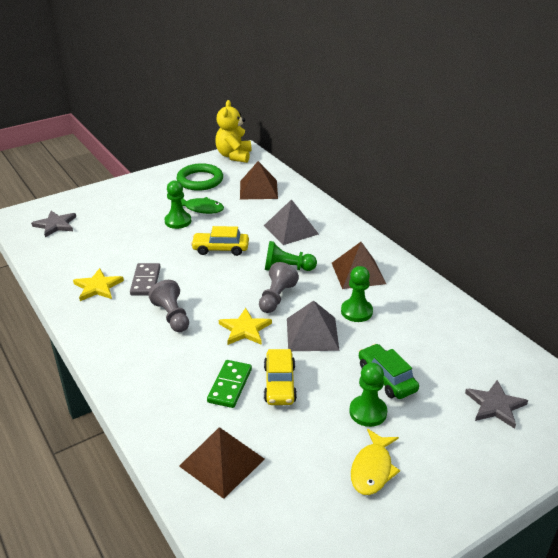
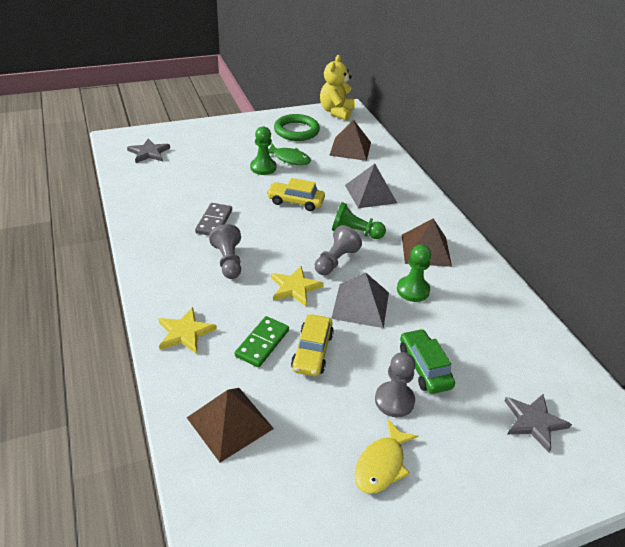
camera: 10 degrees right, 5 degrees up
(98, 287) = (168, 219): yellow star -> yellow star (185, 332)
(368, 412) = (394, 400): green pawn -> grey pawn

